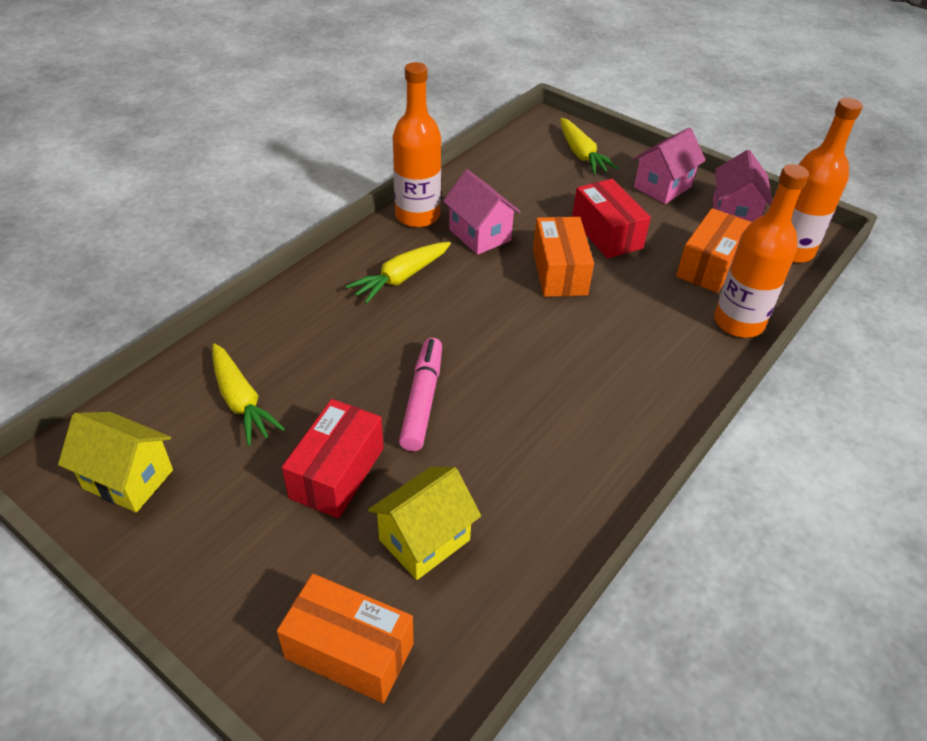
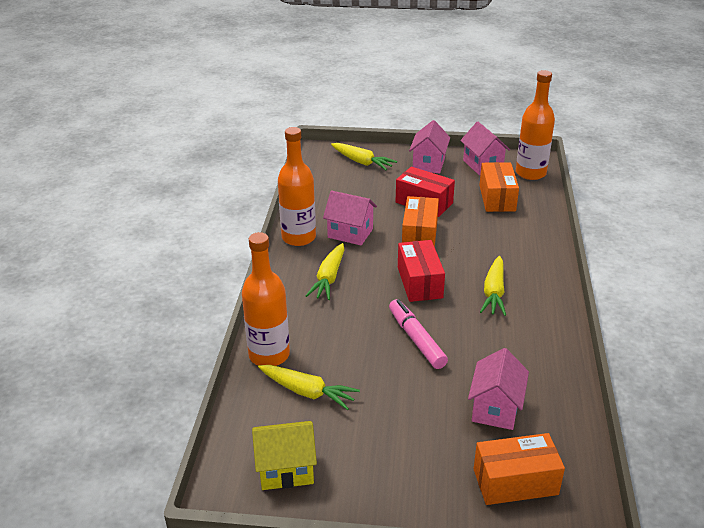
camera: 30 degrees left, 10 degrees down
(337, 473) = (410, 401): red box -> red box (419, 282)
(424, 540) = (495, 408): yellow house -> pink house
(559, 272) = (419, 235): orange box -> orange box turned 45 degrees clockwise
(578, 387) = (494, 293): none -> yellow carrot
(738, 322) = (541, 222): orange bottle -> orange bottle (269, 355)

